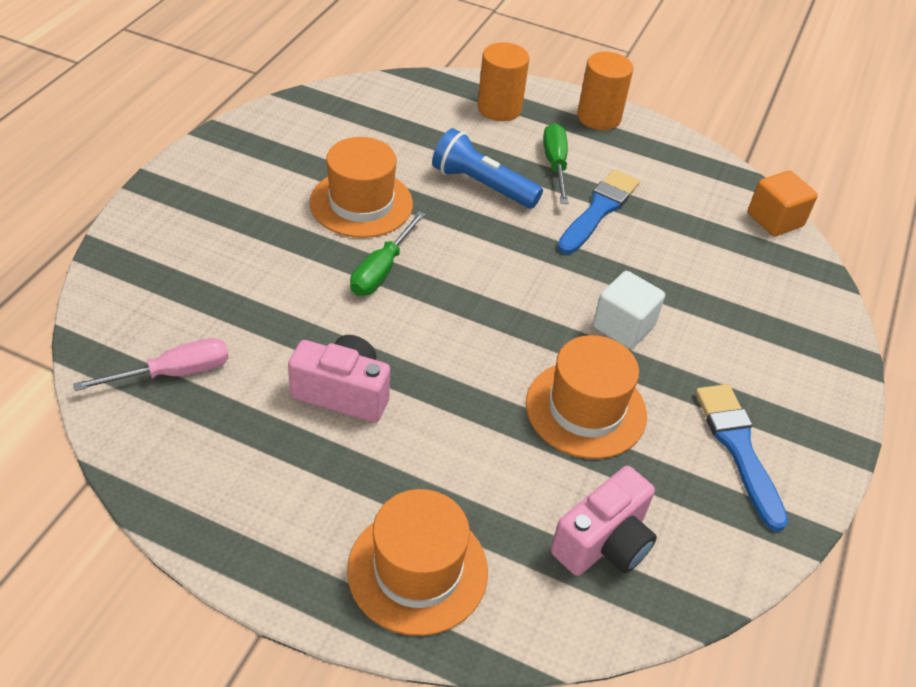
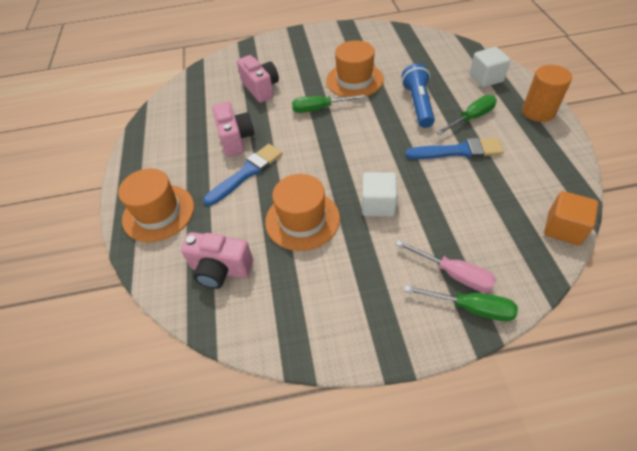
camera: 65 degrees right, 5 degrees up
(174, 373) = (205, 94): pink screwdriver -> pink screwdriver (454, 274)
(252, 301) = (261, 88): none -> pink camera
(499, 108) = (486, 78): orange cylinder -> white cube
(738, 448) = (336, 298): blue brush -> blue brush (247, 173)
(824, 348) = (471, 308): none -> green screwdriver

